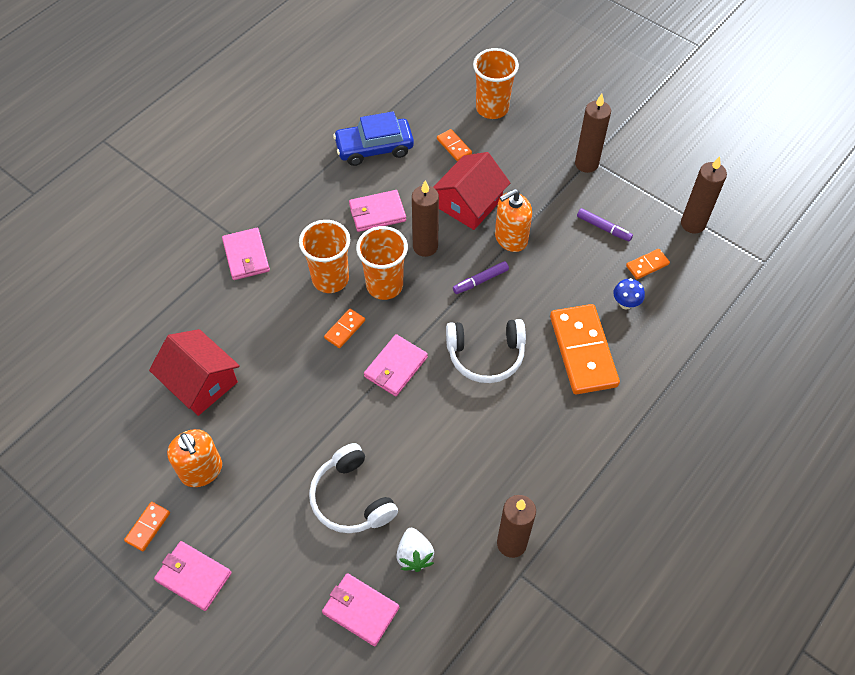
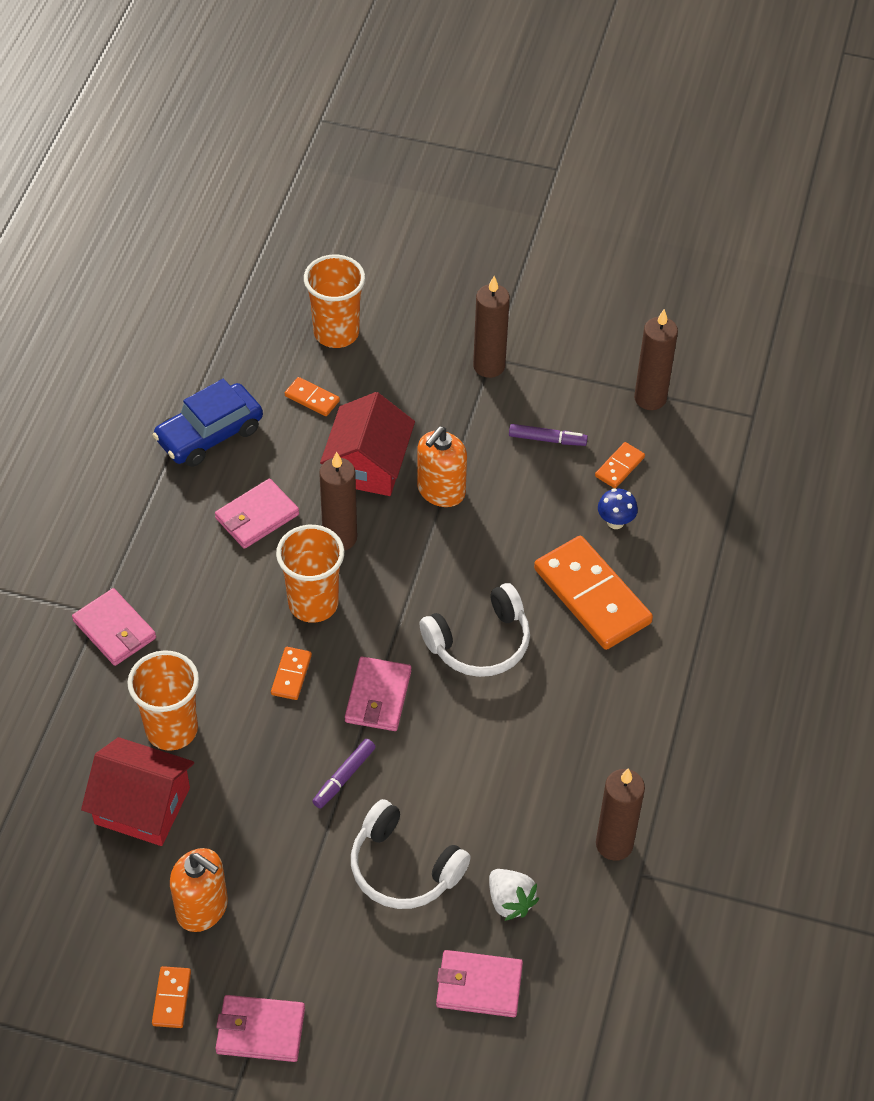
camera: 25 degrees left, 5 degrees down
(330, 279) = (240, 620): orange cup -> orange cup (171, 729)
(480, 281) = (429, 556): purple marker -> purple marker (344, 777)

